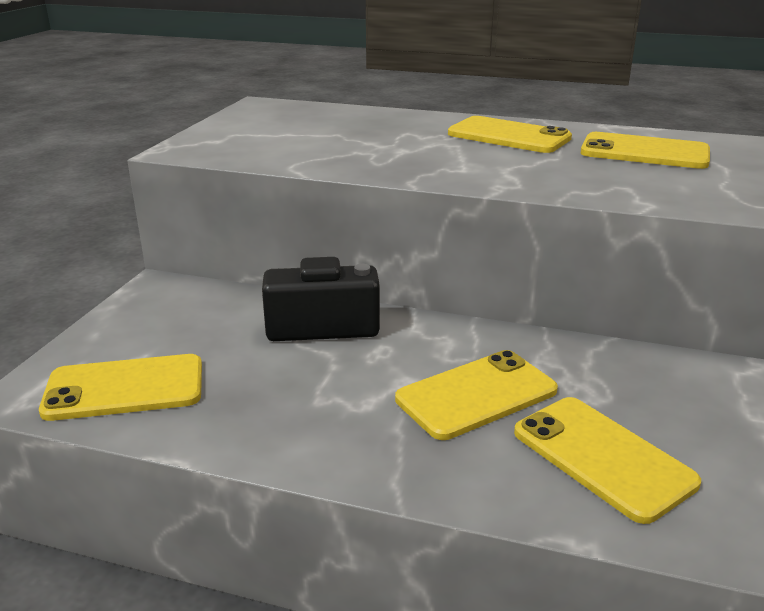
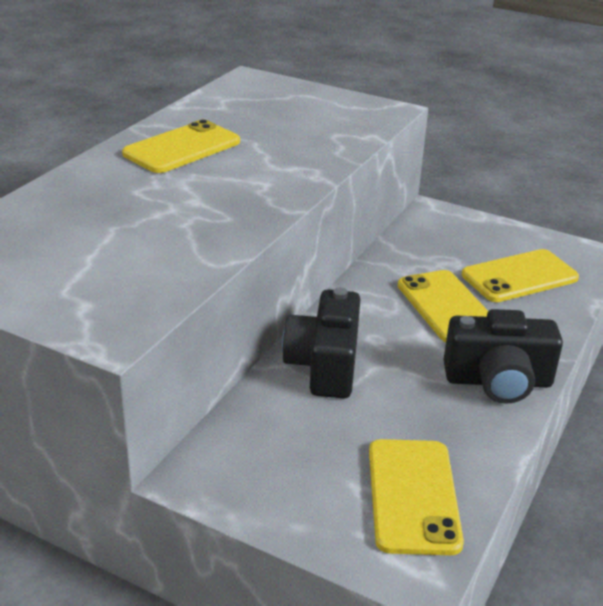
camera: 80 degrees left, 5 degrees up
(327, 439) = (498, 381): none -> black camera
(644, 152) = (259, 109): yellow phone -> none

